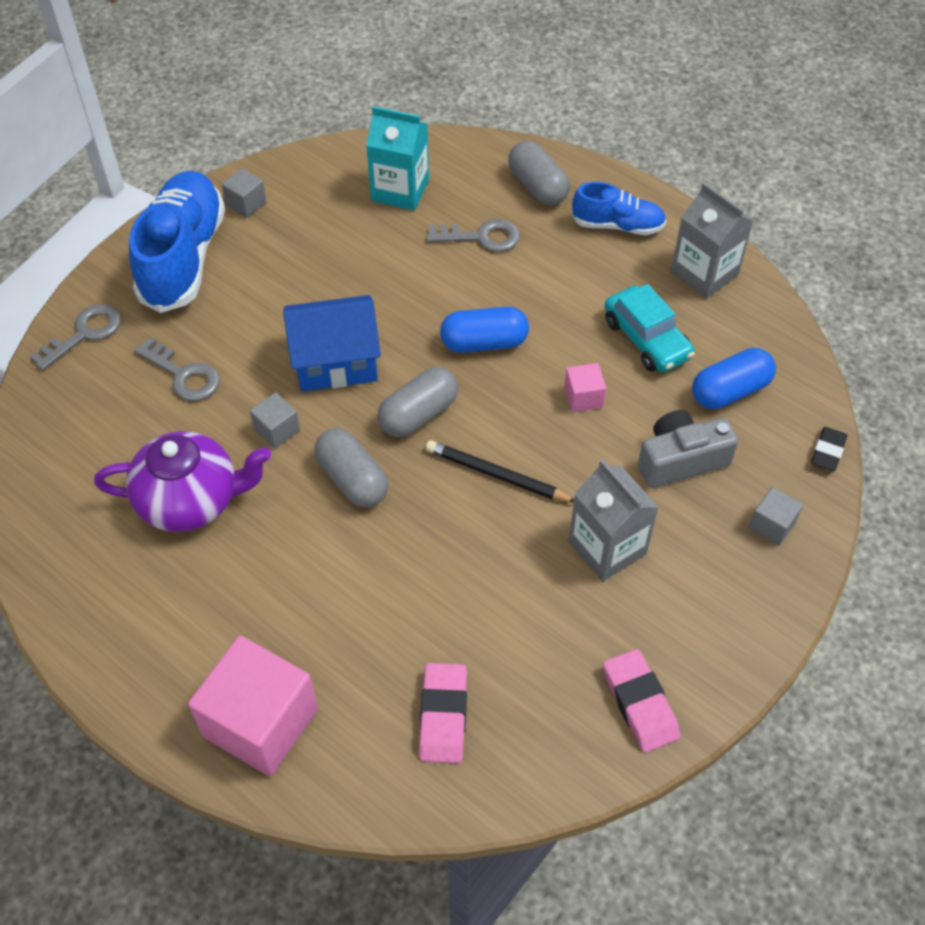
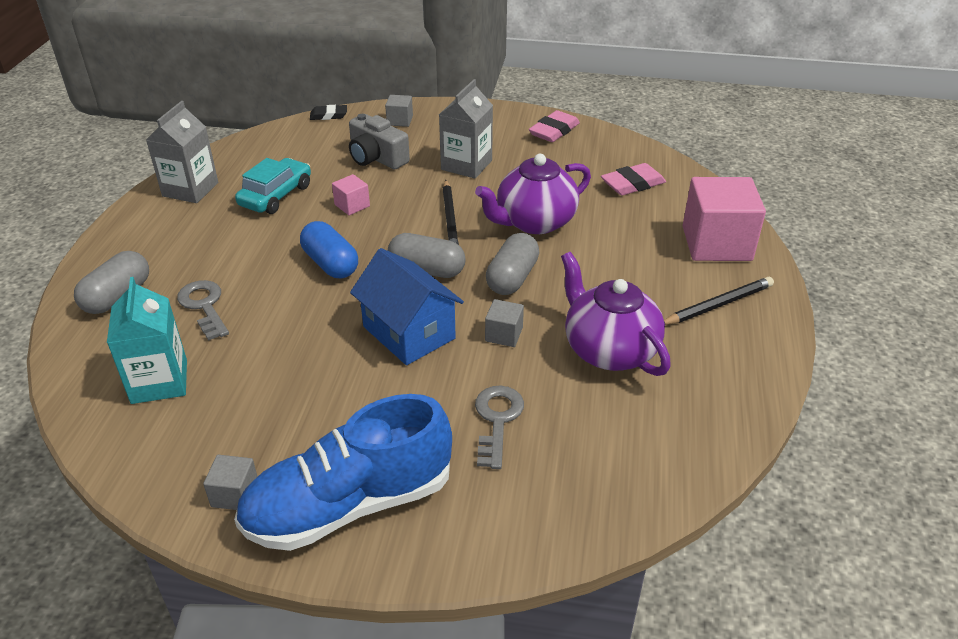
camera: 120 degrees left, 15 degrees down
(85, 333) = (508, 528): grey key -> none
(169, 642) = (718, 305): none -> black pencil
(436, 554) = (534, 222): none -> purple teapot
(617, 225) = (152, 240): blue shoe -> none
(730, 391) = (303, 155): blue capsule -> none

